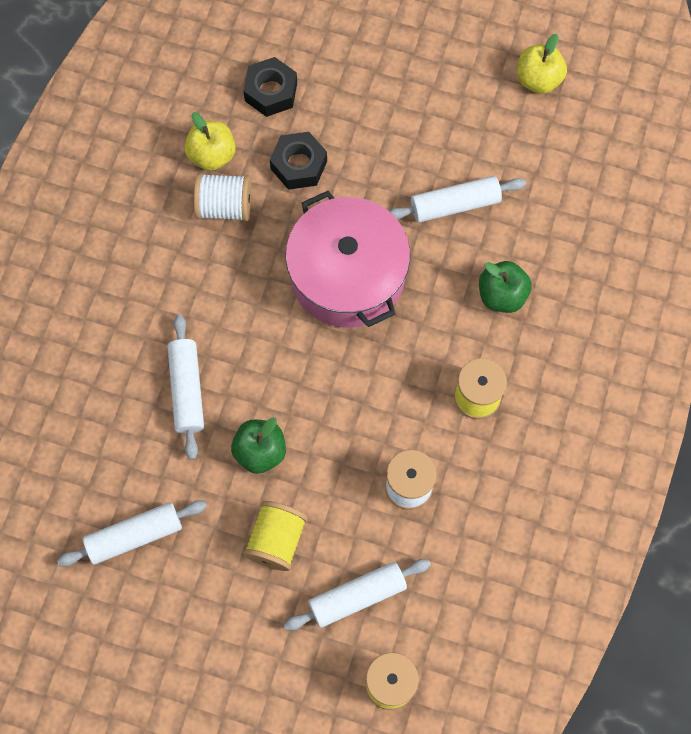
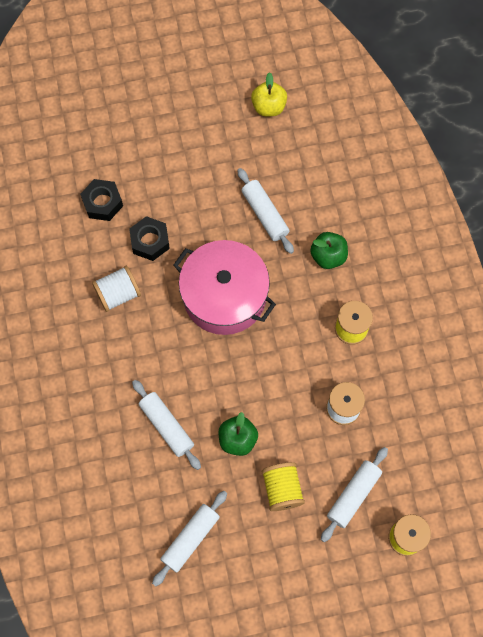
camera: 30 degrees left, 0 degrees up
(212, 155) = (89, 265): yellow apple -> none
(455, 204) = (264, 214): white rolling pin -> white rolling pin turned 75 degrees counterclockwise

